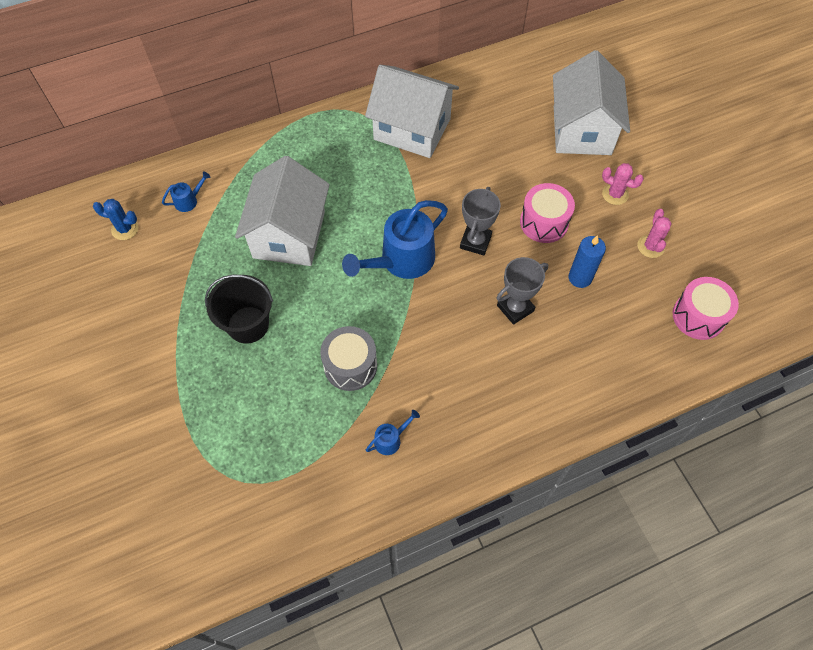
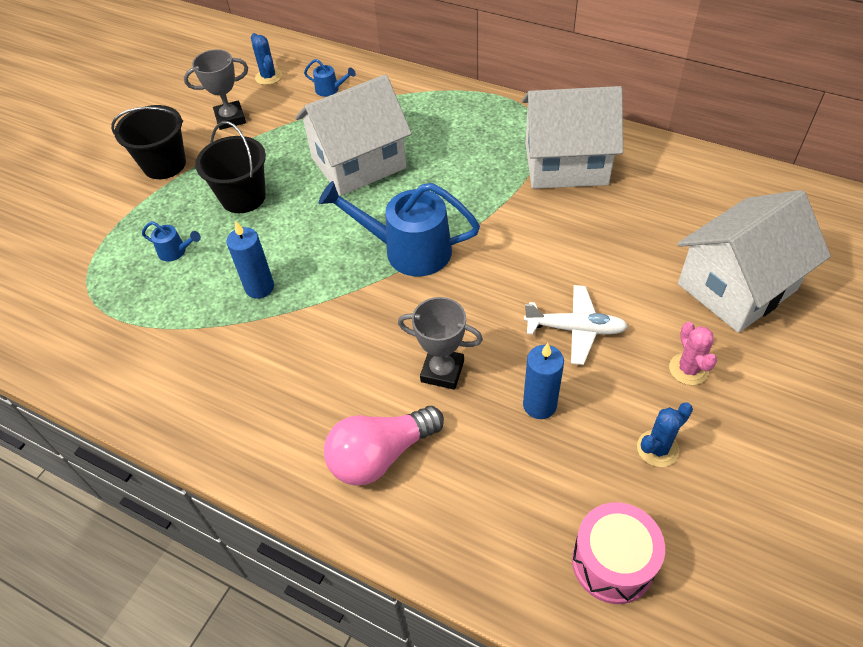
camera: 55 degrees right, 10 degrees down
(151, 356) = (164, 164): none -> black bucket
(350, 366) = (259, 287): grey drum -> blue candle
(391, 439) = (204, 366): blue watering can -> blue watering can (176, 251)
(412, 129) = (566, 164): white house -> white house turned 75 degrees counterclockwise
(475, 242) = (489, 289): grey trophy -> grey trophy (230, 118)
(544, 222) = (575, 329): pink drum -> white plane
(548, 379) = (381, 455): none -> pink light bulb
(650, 246) = (657, 448): pink cactus -> blue cactus

